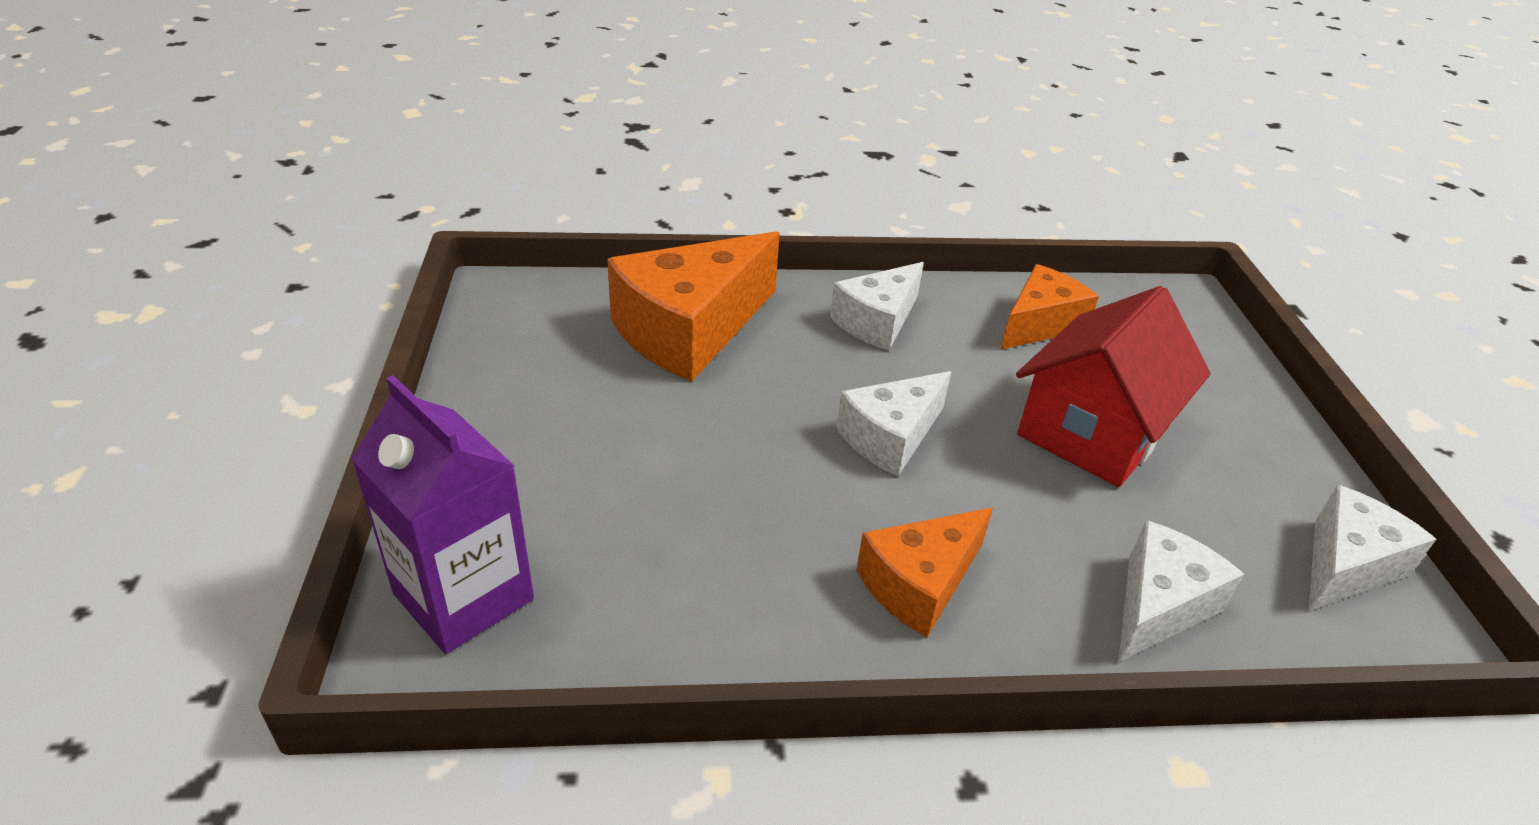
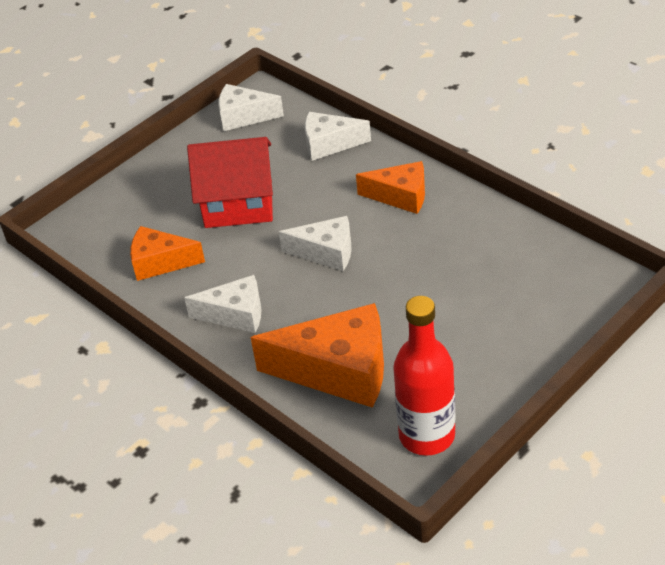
camera: 125 degrees left, 5 degrees up
(463, 596) = (578, 290): purple carton -> none
(521, 325) = (427, 435): none -> red bottle

